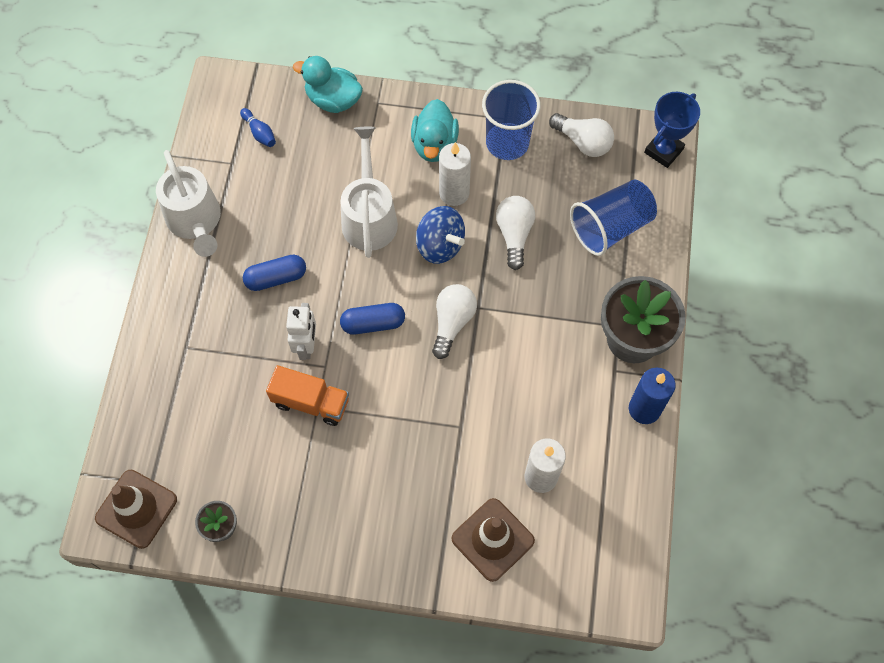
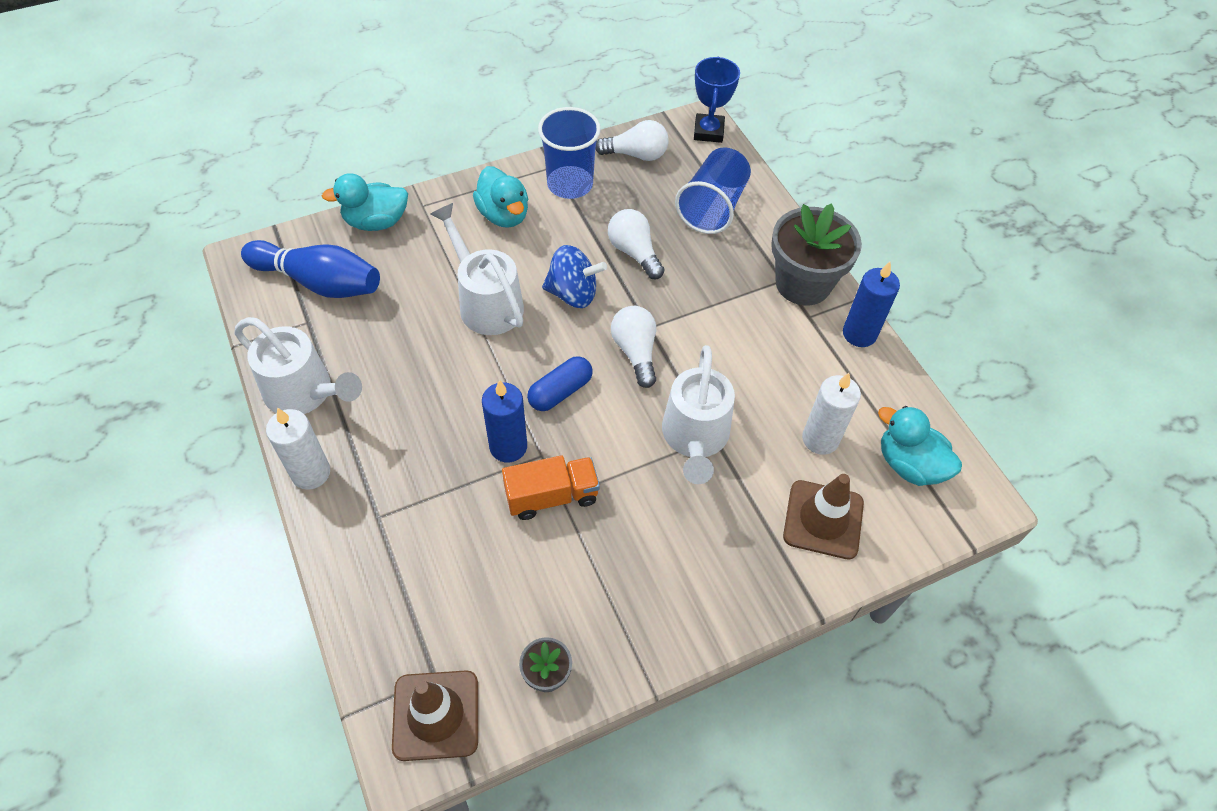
camera: 35 degrees left, 10 degrees down
(259, 133) = (319, 282): blue bowling pin -> blue bowling pin, size x2.35
(276, 278) = (430, 401): blue capsule -> none
(306, 346) = (508, 446): white robot -> blue candle
(445, 419) = (695, 439): none -> white watering can
(454, 193) = (553, 245): white candle -> white candle (311, 473)
(594, 539) = (909, 464): none -> turquoise duck

